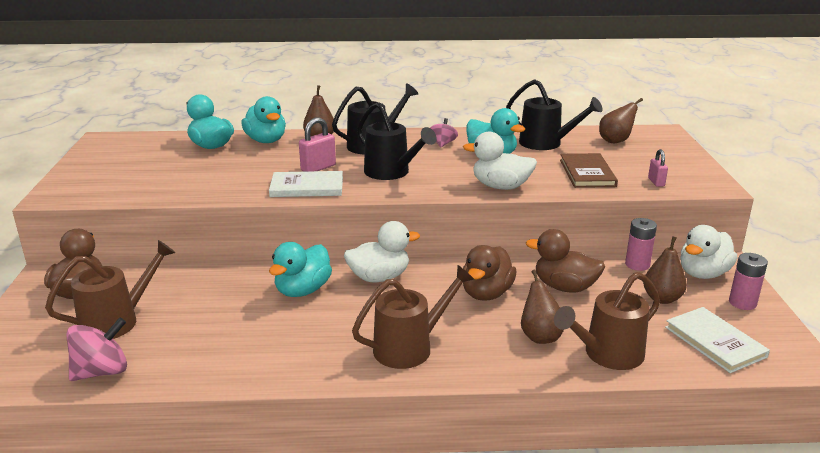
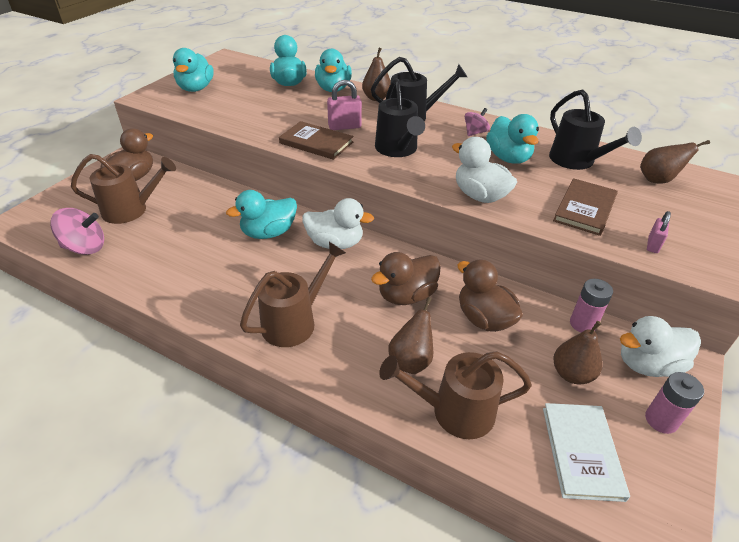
camera: 30 degrees right, 15 degrees up
(106, 174) = (196, 88): none -> turquoise duck
(307, 187) = (316, 143): white book -> brown book
(410, 347) = (295, 321): brown watering can -> brown watering can turned 45 degrees counterclockwise

